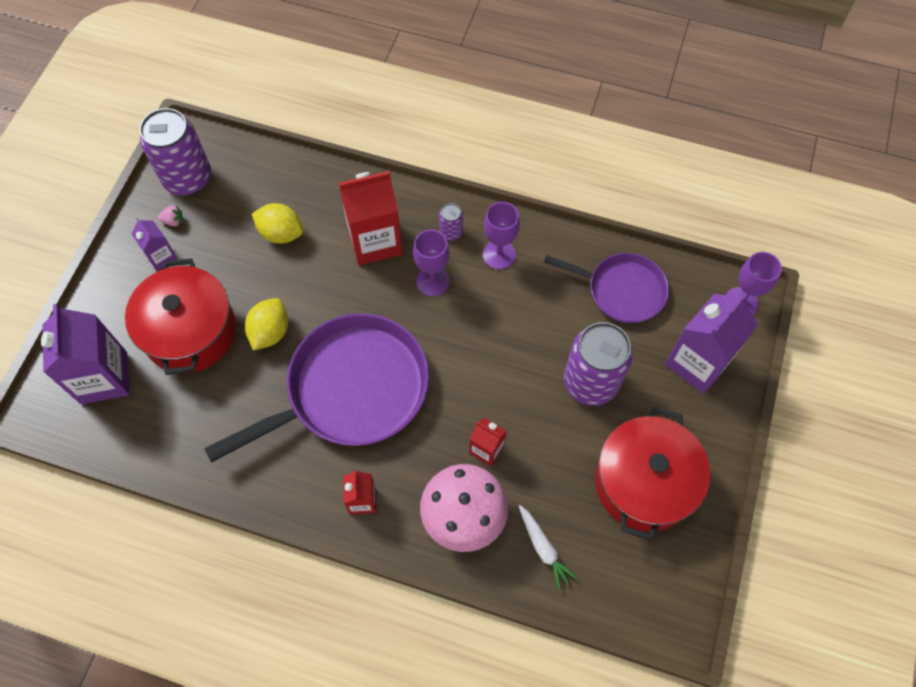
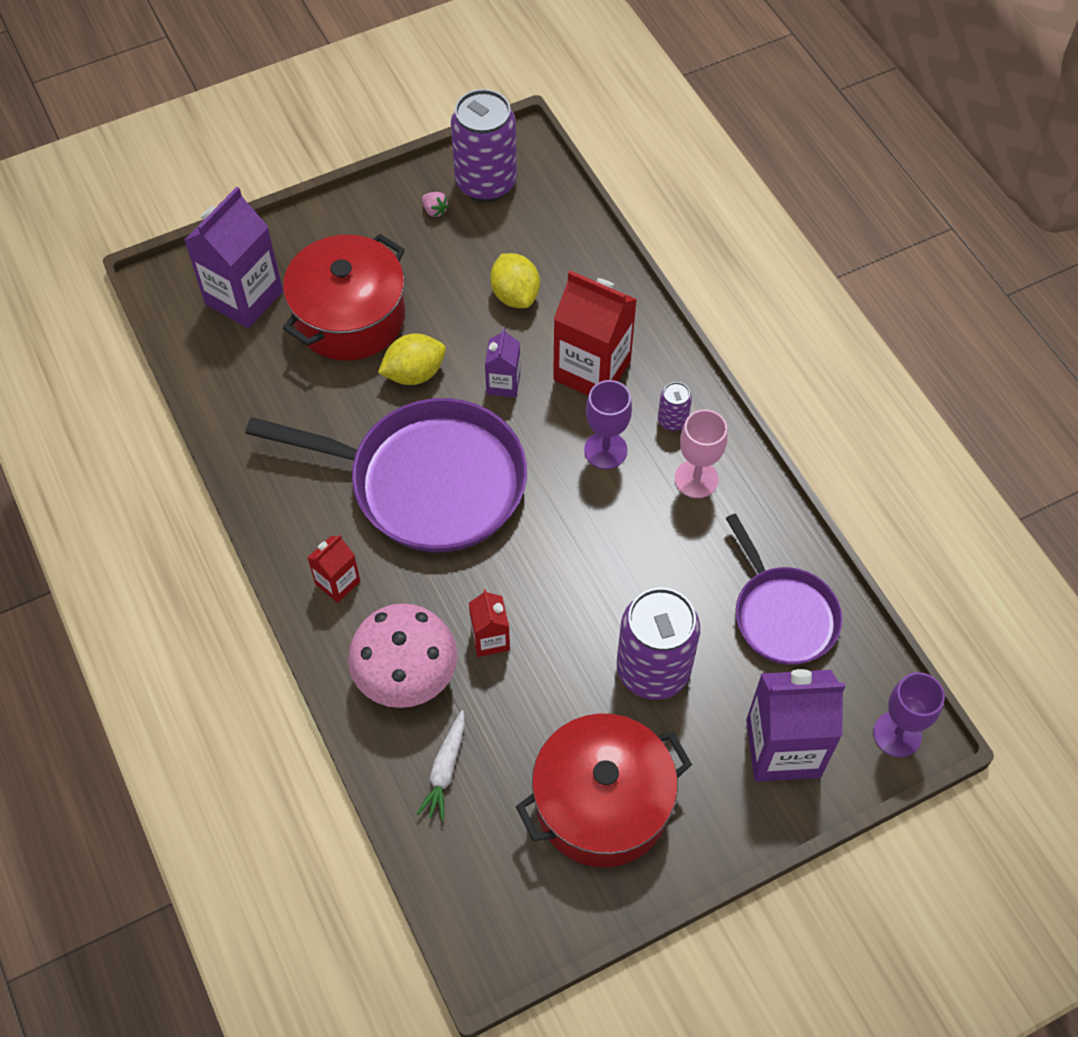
camera: 45 degrees right, 5 degrees down
(161, 256) = (393, 233): purple carton -> purple carton (503, 383)
(499, 254) = (696, 479): purple goblet -> pink goblet

